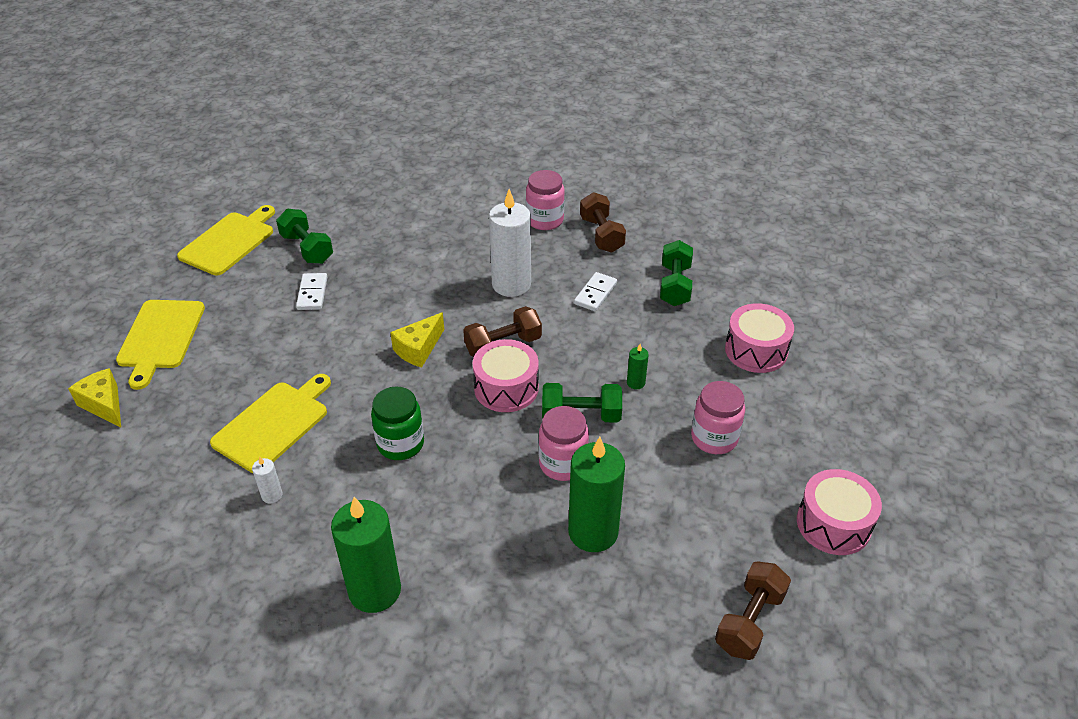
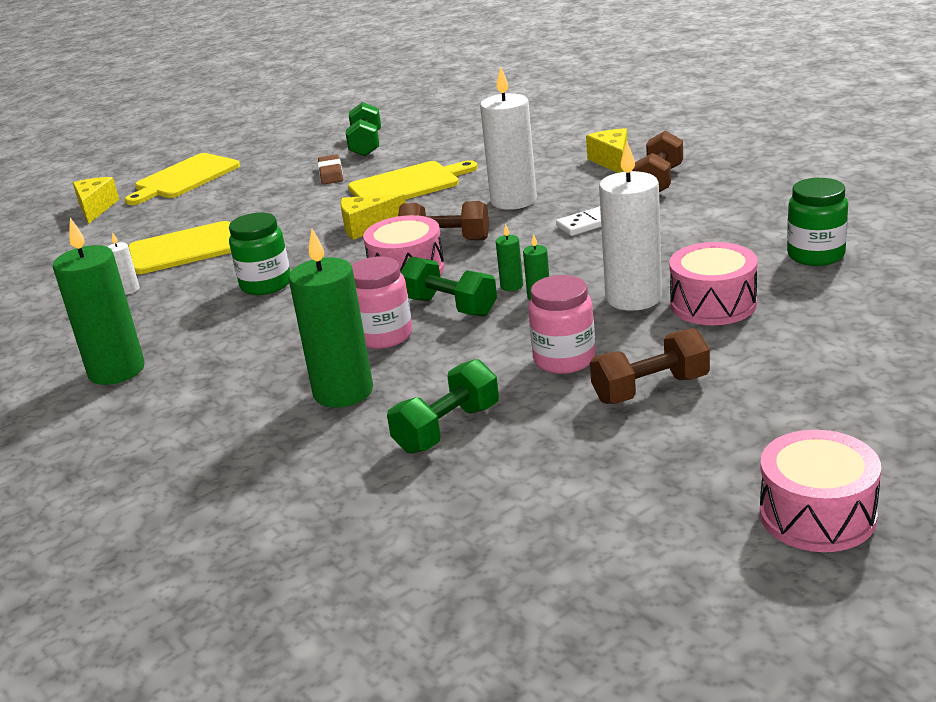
camera: 40 degrees right, 15 degrees down
(229, 241) = (312, 131): yellow cutting board -> yellow cutting board (408, 184)
(312, 293) = (331, 174): white domino -> brown eraser
(545, 220) = (612, 161): pink jar -> yellow cheese
(604, 378) = (512, 286): none -> green candle
(675, 285) = (688, 234): green dumbbell -> green dumbbell (447, 429)
(700, 361) = (633, 298): none -> white candle
(749, 621) = (400, 510): brown dumbbell -> brown dumbbell (650, 389)
(774, 283) = (815, 255): none -> green jar
(833, 524) = (605, 468): pink drum -> pink drum (817, 515)

